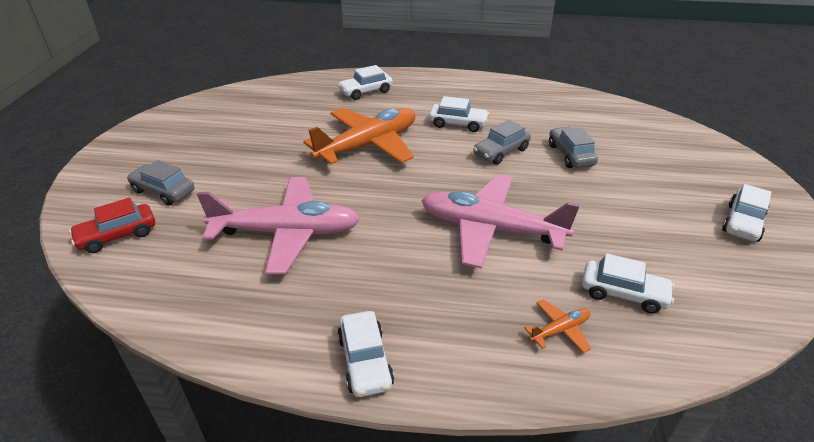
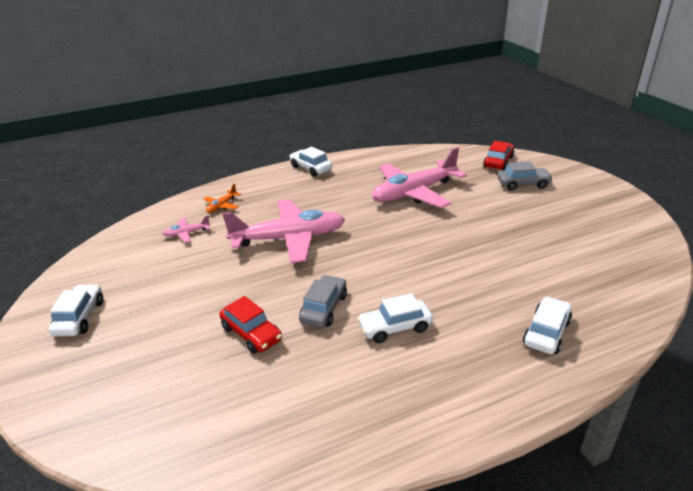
camera: 150 degrees right, 5 degrees down
(368, 145) = (447, 266): orange plane -> none
(570, 155) = (251, 334): grey car -> red car
(623, 293) = (186, 233): white car -> pink plane

